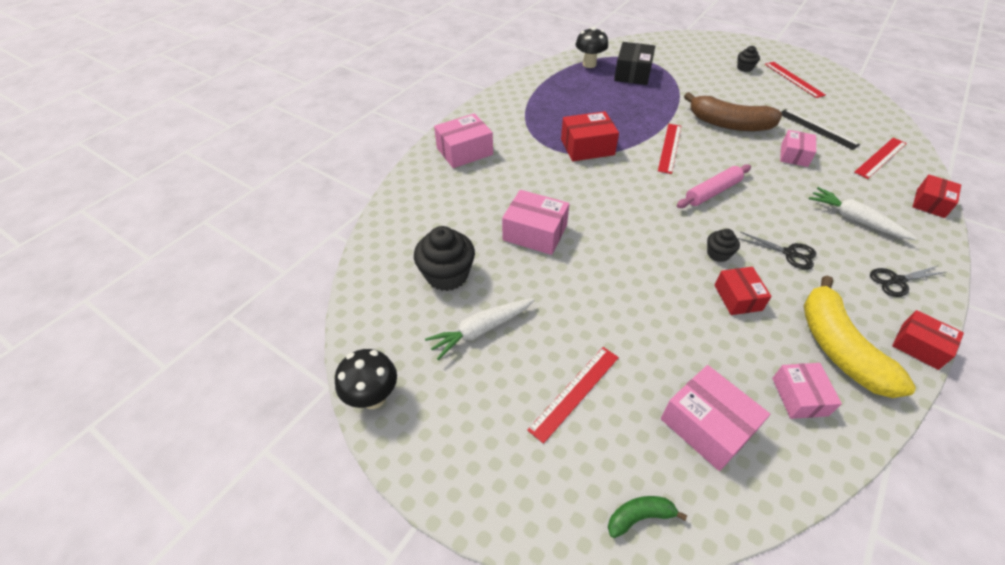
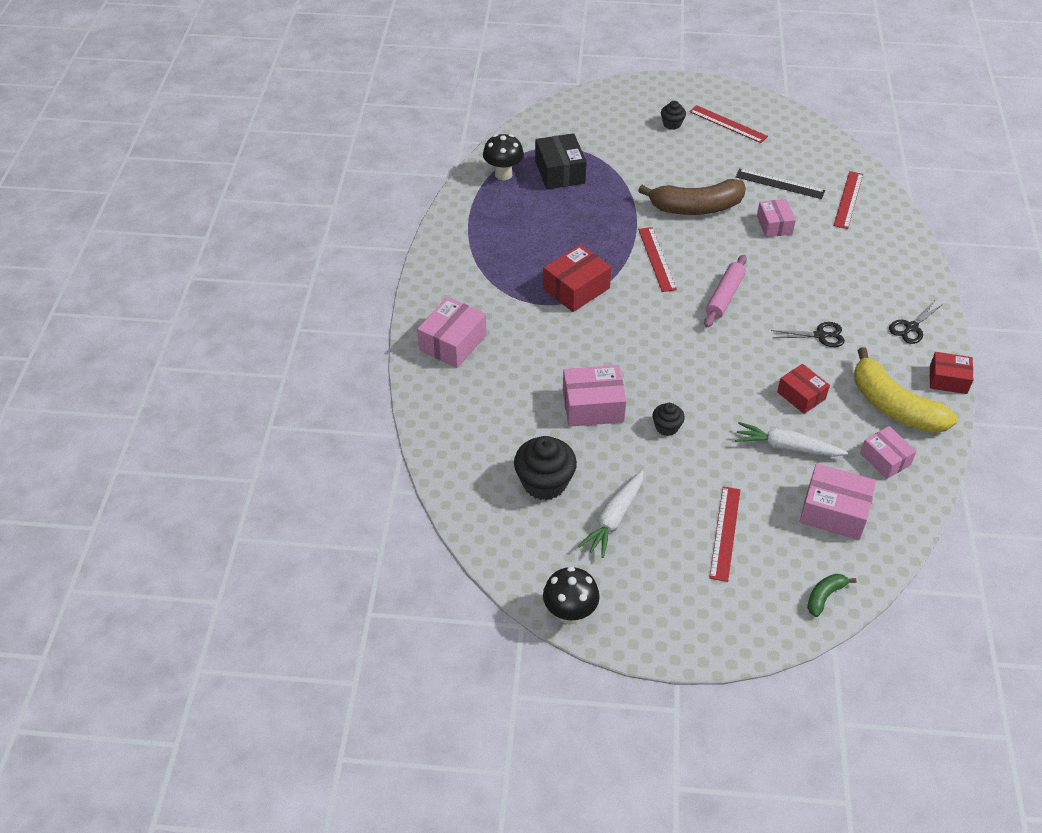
camera: 30 degrees left, 0 degrees up
(718, 254) = (764, 360): black cupcake -> black cupcake (666, 427)
(855, 220) = (856, 279): white carrot -> white carrot (787, 447)
(930, 203) = (907, 237): red box -> none

